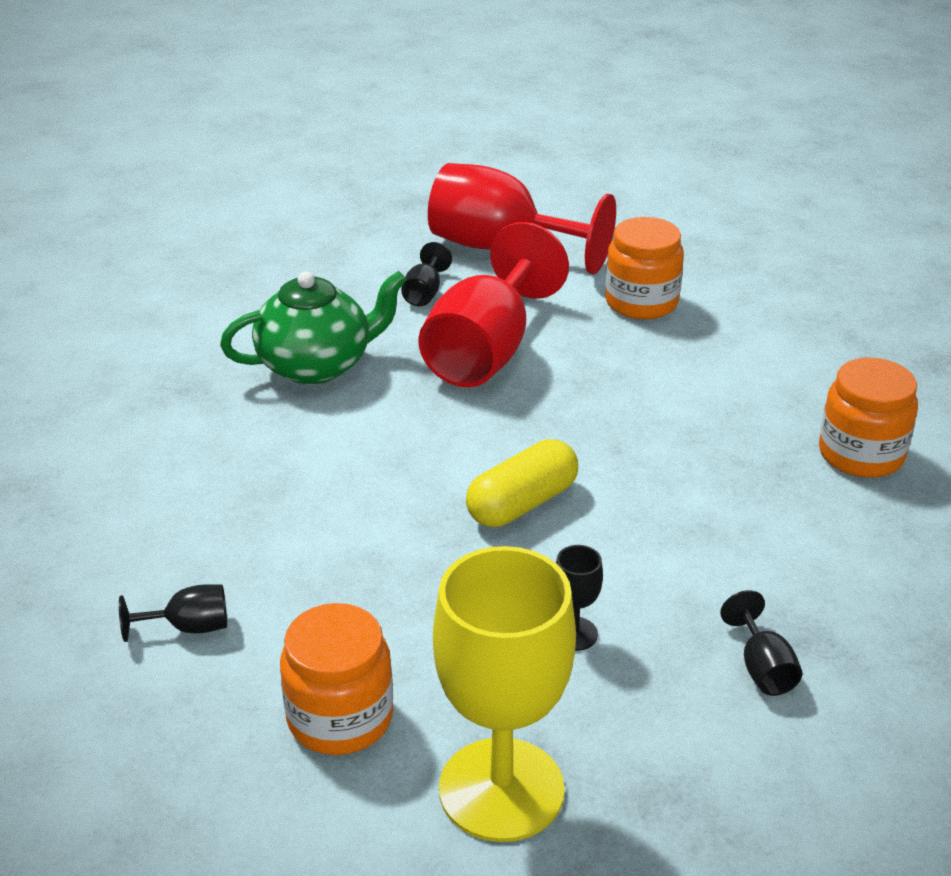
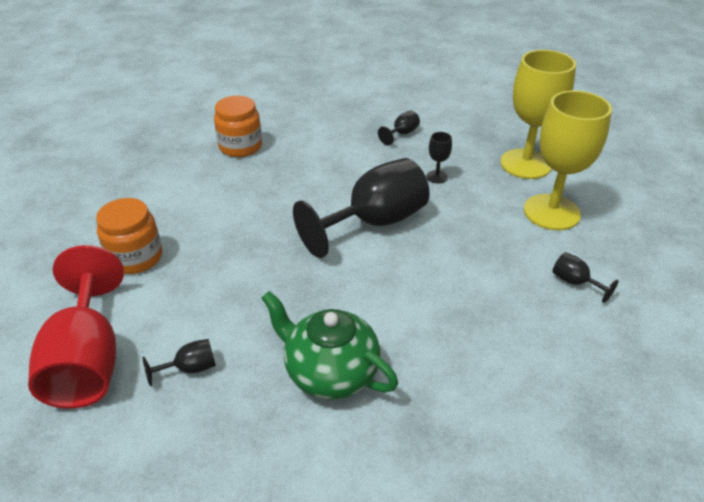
camera: 125 degrees left, 5 degrees up
(340, 718) = (551, 212): orange jar -> yellow goblet
(486, 352) = (247, 298): red goblet -> none
(522, 503) = (374, 222): yellow capsule -> black goblet

